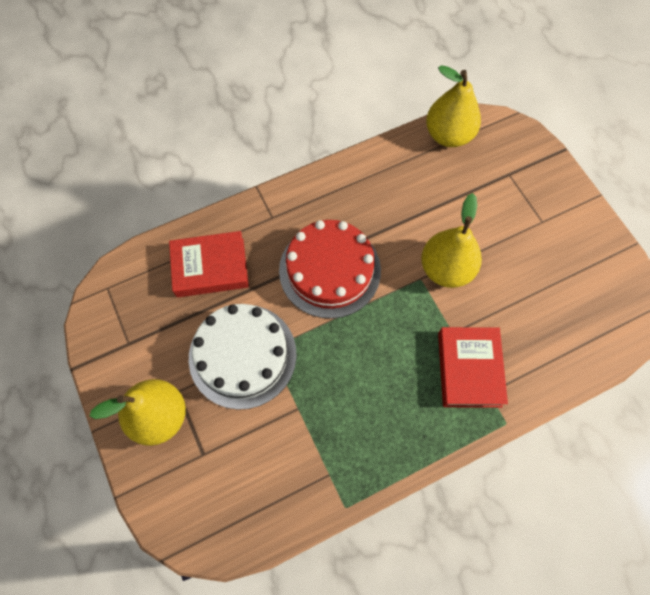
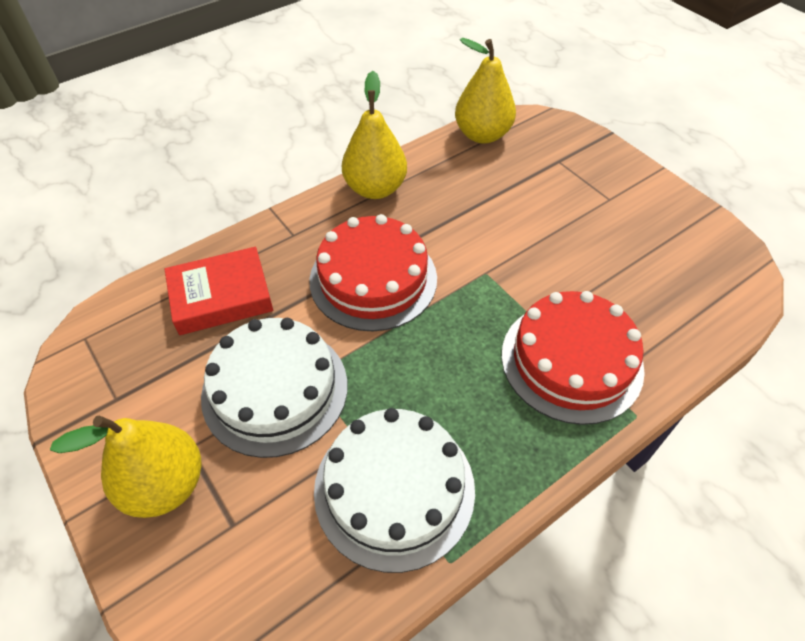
camera: 10 degrees left, 15 degrees down
(317, 448) = (394, 488): none -> white cake
(446, 269) = (513, 259): yellow pear -> yellow pear (375, 189)
(469, 369) = (571, 361): red book -> red cake

